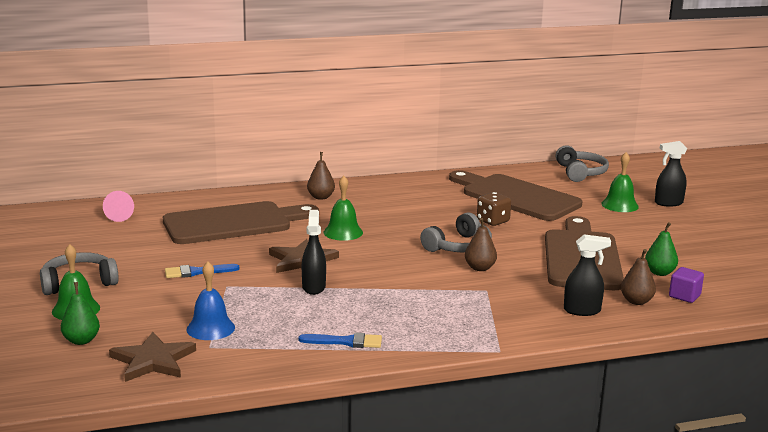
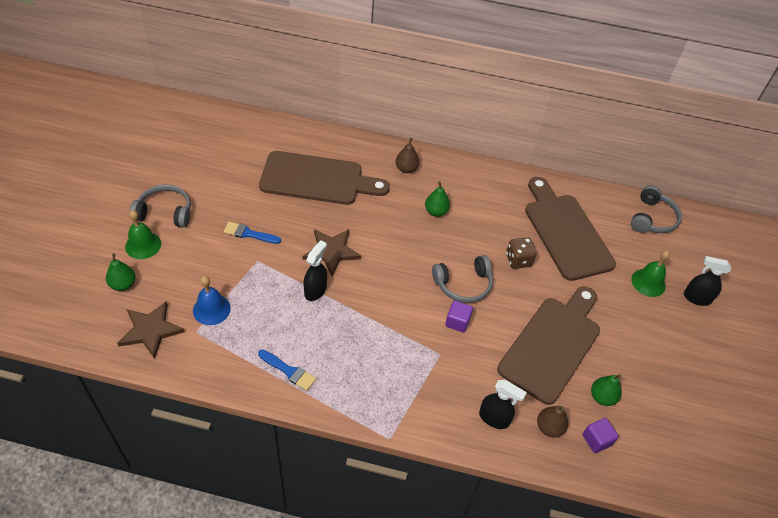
camera: 25 degrees right, 30 degrees up
(121, 216) = (246, 136): pink cone -> none
(343, 232) = (388, 225): green bell -> none
(381, 213) = (436, 211): none -> green pear
(480, 268) = (457, 322): brown pear -> purple cube

